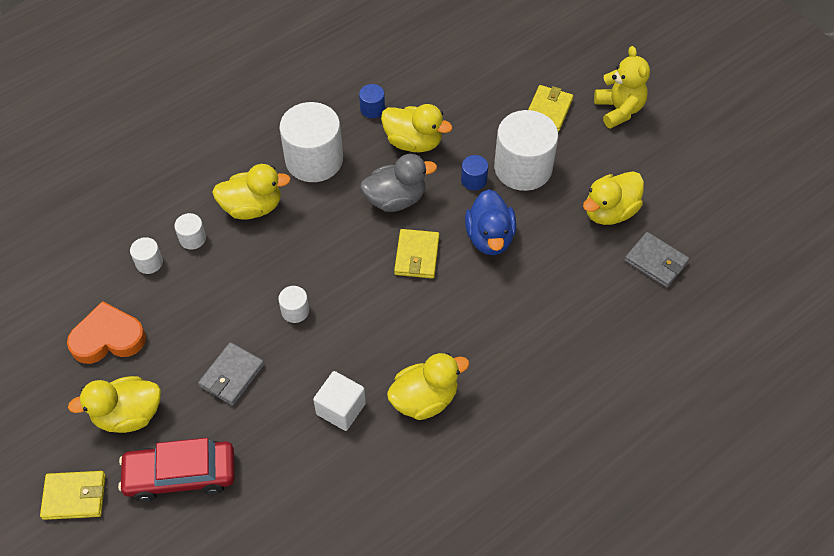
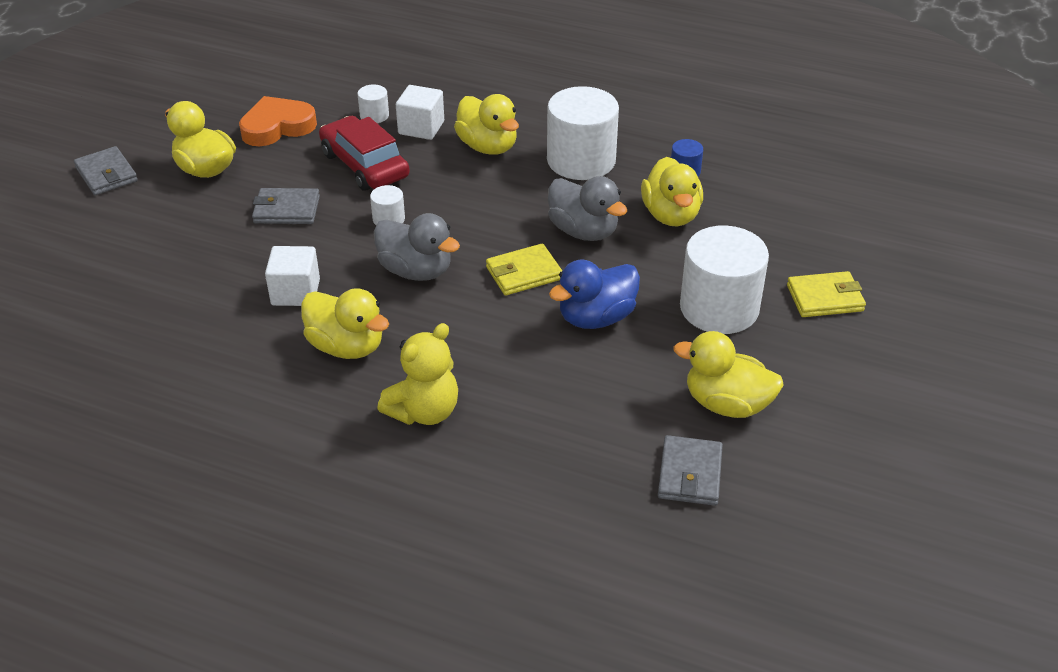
camera: 60 degrees right, 15 degrees down
(74, 496) = (106, 174): yellow wallet -> grey wallet
(108, 338) = (277, 127): orange heart -> orange heart turned 75 degrees counterclockwise
(181, 475) = (161, 222): red car -> red car (365, 165)
(192, 238) = (421, 128): white cylinder -> white cube
(369, 320) = (416, 271): none -> grey duck
(474, 180) = (663, 277): blue cylinder -> none
(619, 110) = (893, 357): yellow teddy bear -> yellow teddy bear (424, 411)

